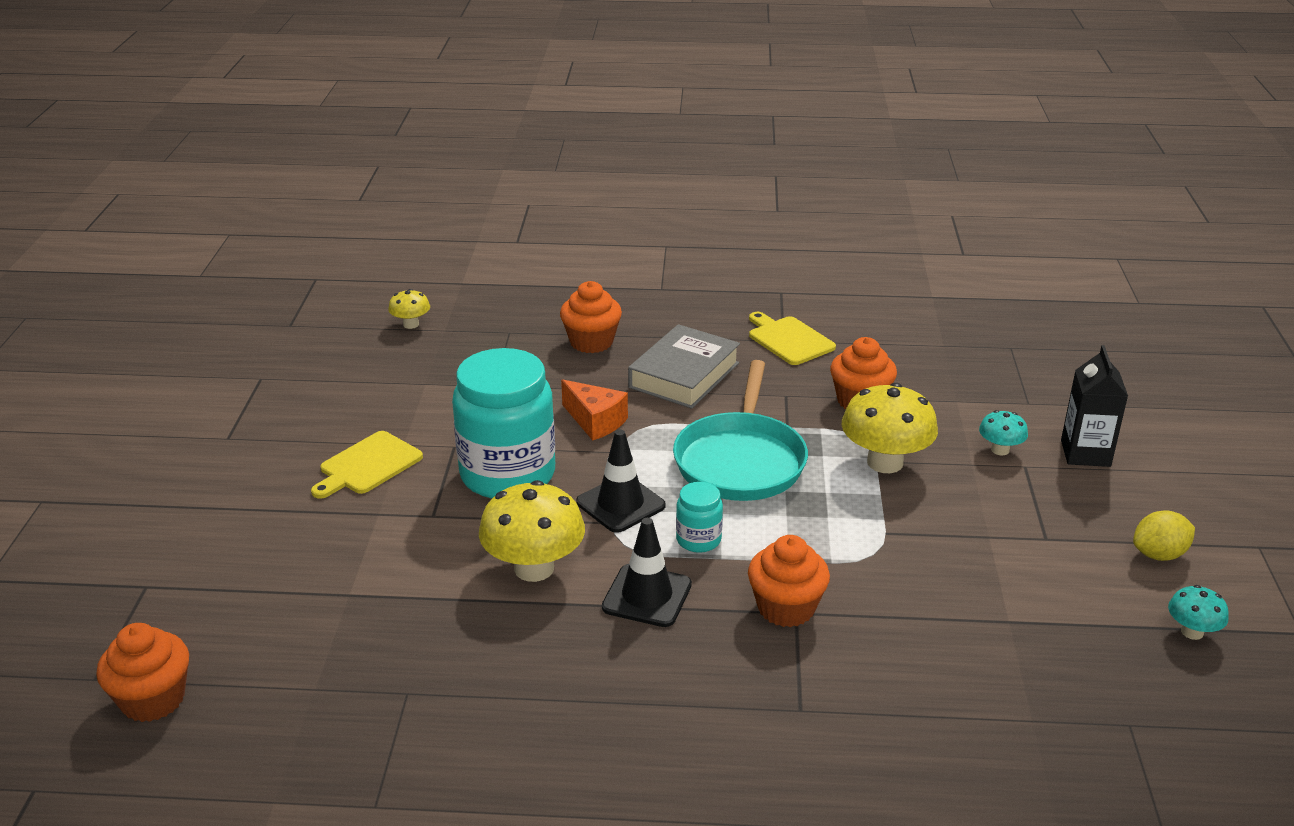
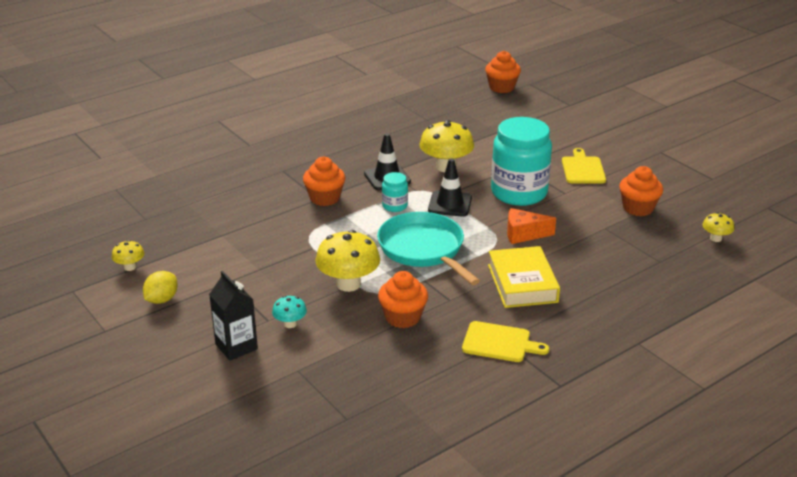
camera: 140 degrees right, 0 degrees up
(591, 342) = (606, 278): orange cupcake -> orange cupcake (638, 208)
(684, 375) = (522, 283): grey book -> yellow book
(1192, 632) = (130, 267): turquoise mushroom -> yellow mushroom

